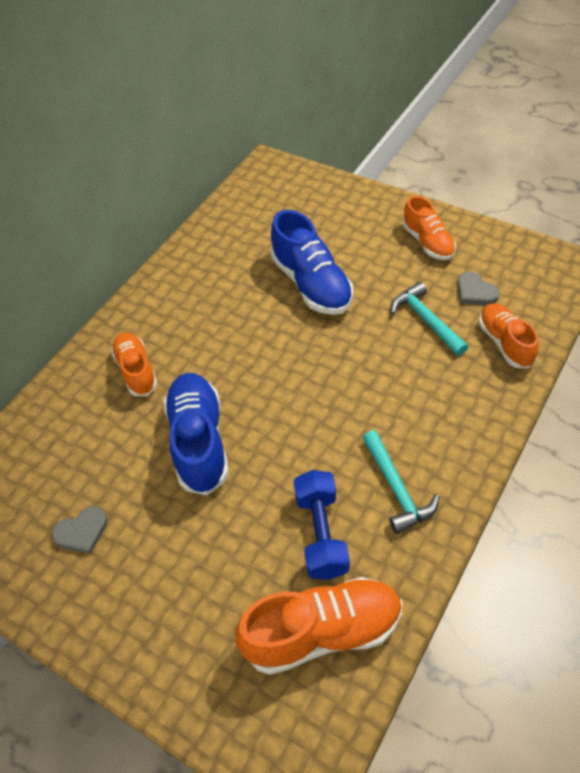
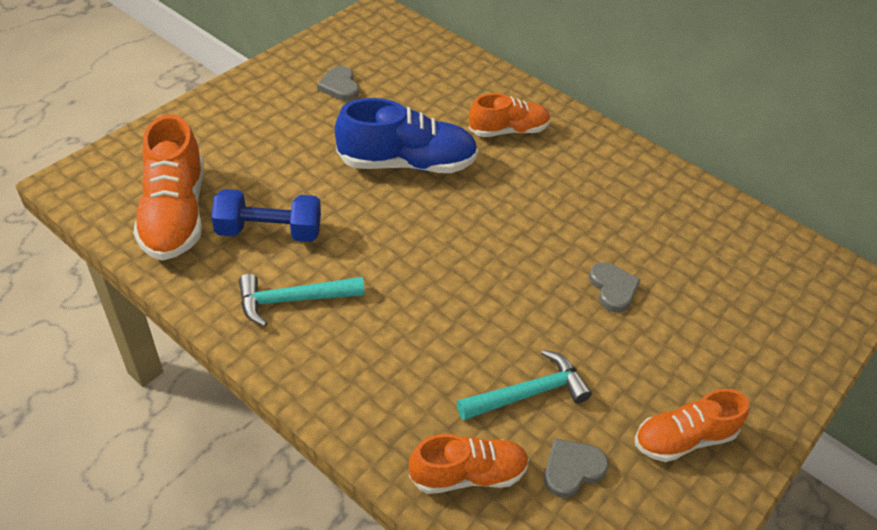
camera: 90 degrees right, 5 degrees down
(312, 284) = (613, 288): blue shoe -> grey heart

